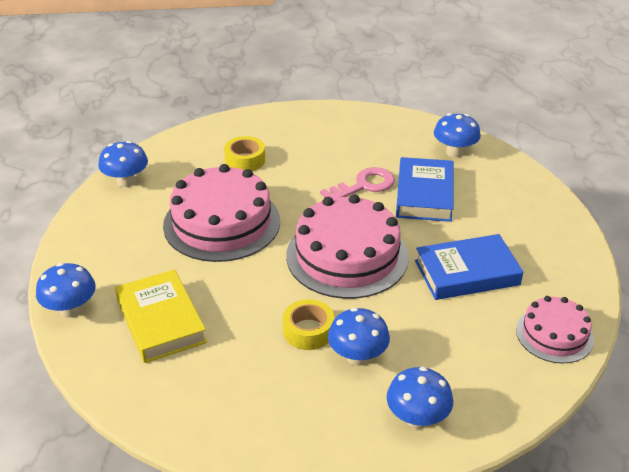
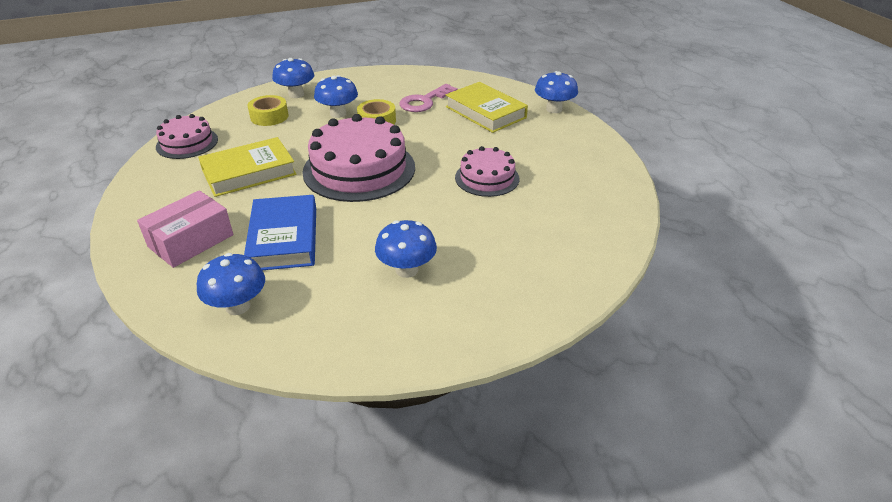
camera: 165 degrees right, 0 degrees up
(126, 181) = (613, 200): blue mushroom -> blue mushroom (407, 270)
(222, 223) = (487, 178): pink cake -> pink cake, size x0.56
(245, 160) = (507, 246): yellow tape -> yellow tape (269, 116)
(364, 186) = (355, 237): pink key -> pink key (424, 101)
(467, 272) = (249, 172): blue book -> yellow book
(505, 205) = (191, 241): none -> pink box

